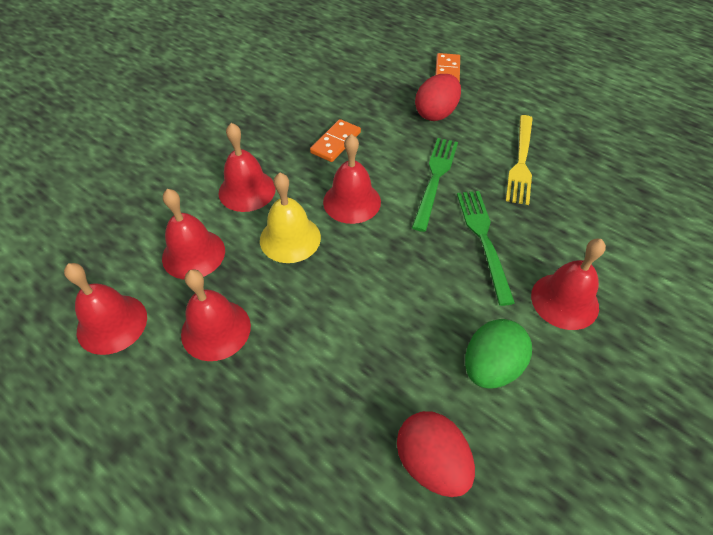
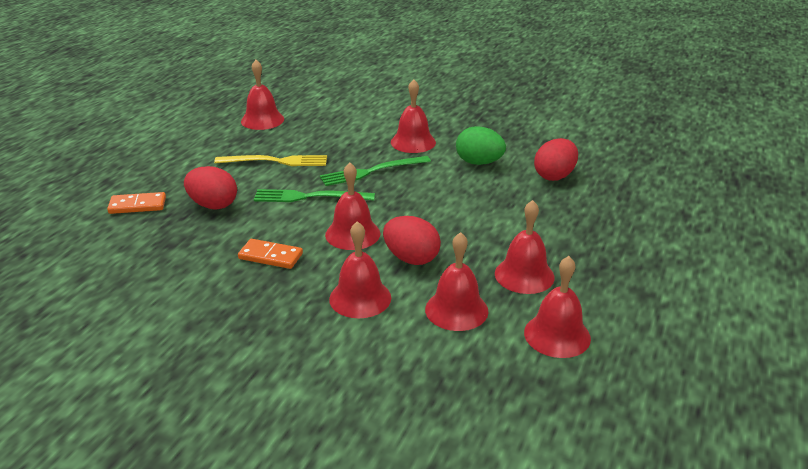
camera: 105 degrees left, 20 degrees down
(290, 238) = (411, 258): yellow bell -> red egg
(634, 160) = (262, 120): none -> red bell

